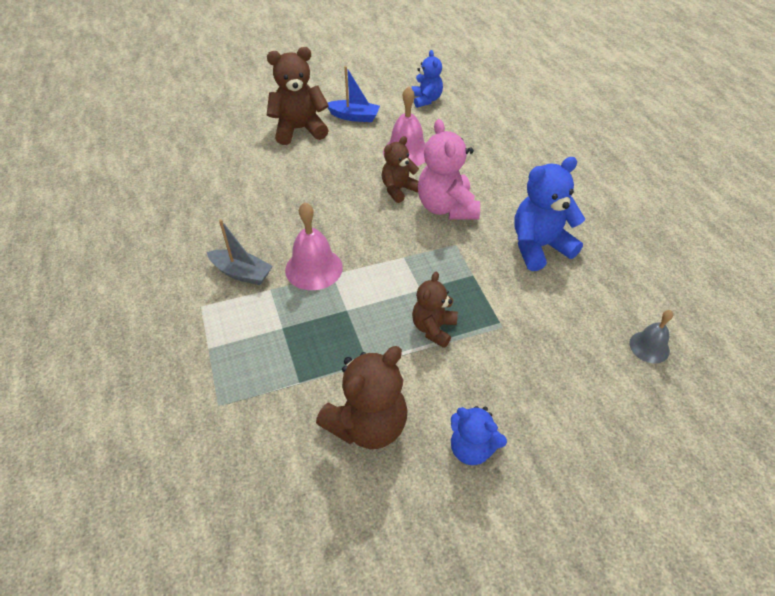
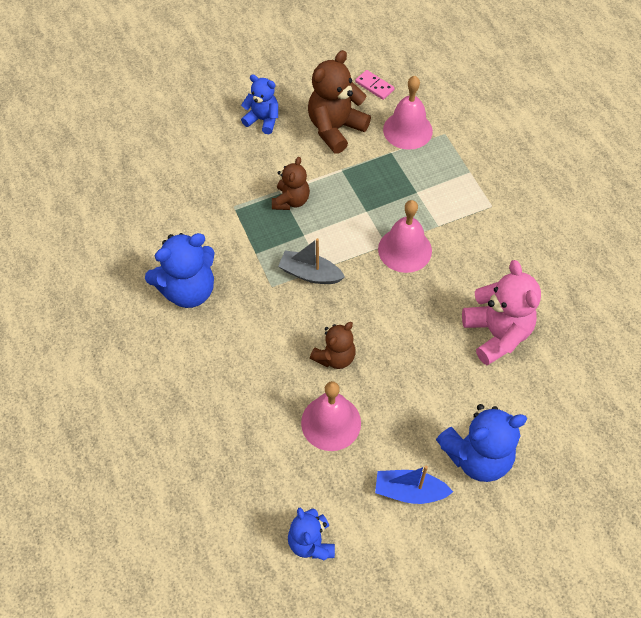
camera: 175 degrees right, 10 degrees up
(241, 273) = (469, 240): grey boat -> grey boat (310, 274)
(267, 415) = (407, 130): none -> pink bell
(295, 500) = (374, 86): none -> pink domino
(299, 129) = (477, 456): brown teddy bear -> blue teddy bear
(446, 207) = (280, 334): pink teddy bear -> pink teddy bear (496, 334)
(649, 347) = (115, 198): grey bell -> none

